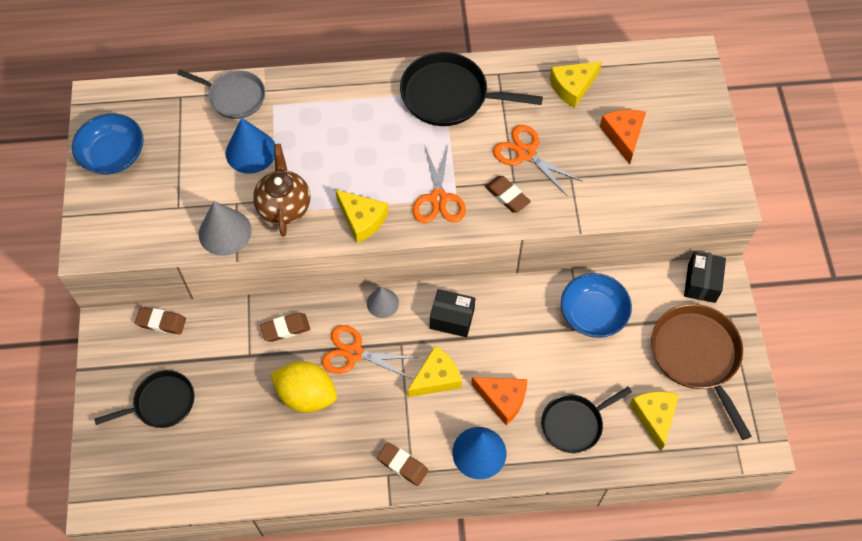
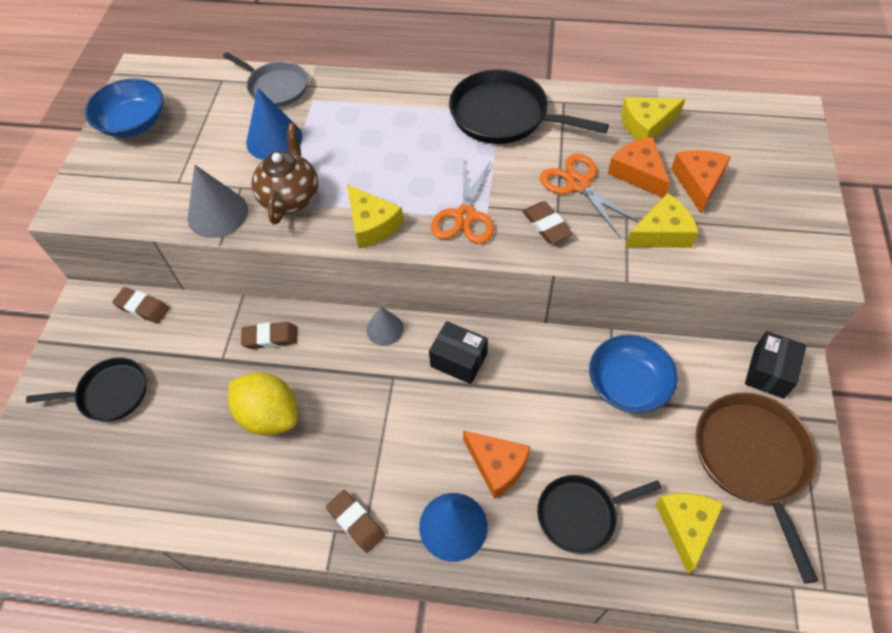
camera: 15 degrees right, 5 degrees down
(354, 353) = (337, 378): orange scissors -> none
(436, 378) = (423, 424): yellow cheese -> yellow cheese (662, 233)
(573, 135) = (638, 173): none -> orange cheese

